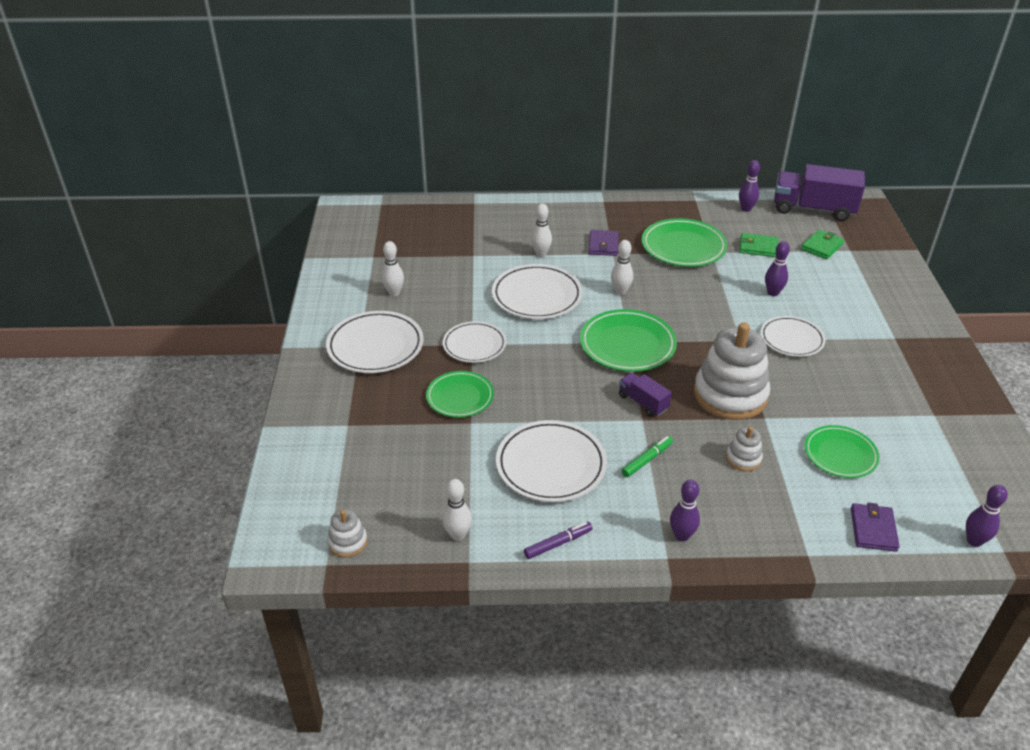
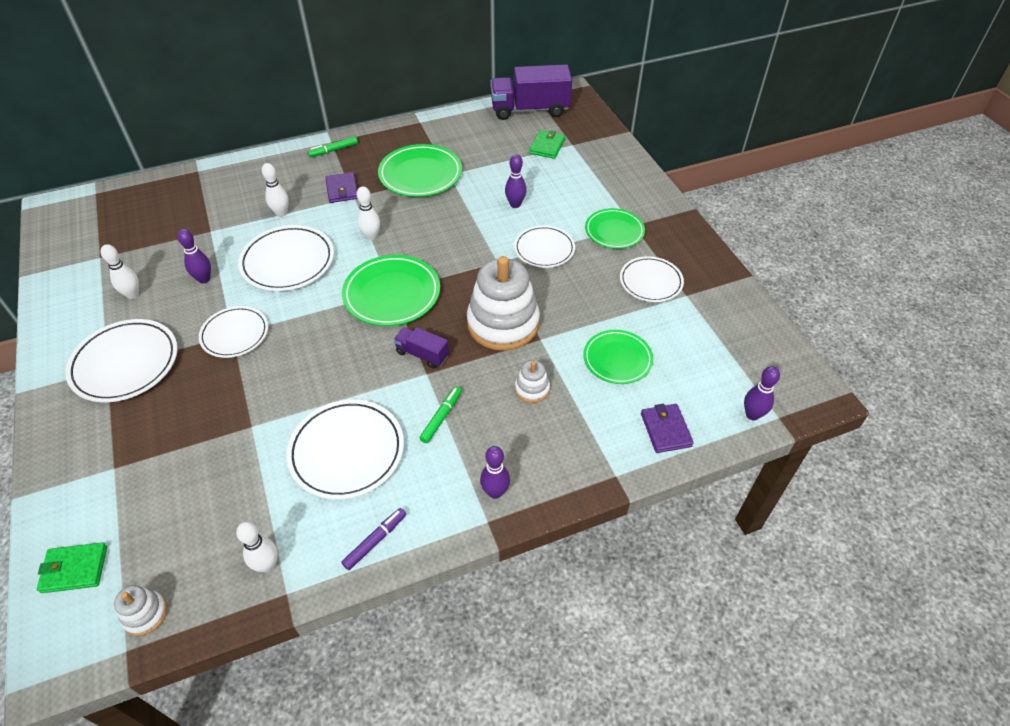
camera: 20 degrees left, 10 degrees up
(460, 397) = (233, 399): green plate -> green plate (614, 231)
(604, 209) = (333, 150): none -> green marker
(746, 209) = (469, 122): purple bowling pin -> purple bowling pin (204, 279)
(758, 247) = (490, 159): green wallet -> green wallet (75, 569)
(898, 394) = (650, 282): none -> white plate

